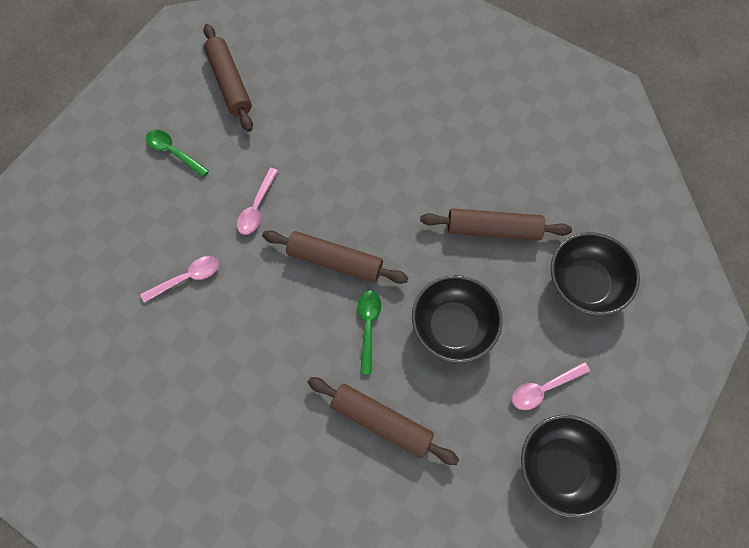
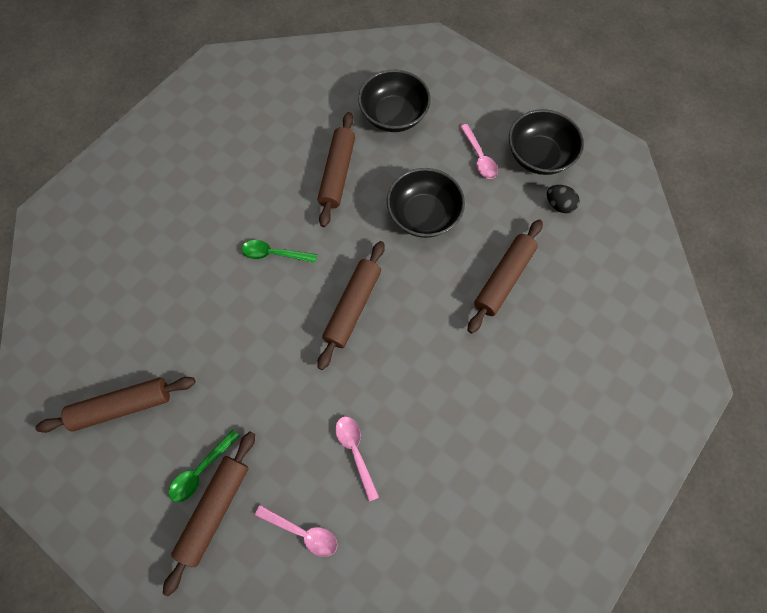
camera: 85 degrees left, 0 degrees up
(140, 168) = (215, 509): none -> brown rolling pin
(257, 207) = (284, 379): pink spoon -> pink spoon (302, 532)
(368, 326) = (419, 283): green spoon -> green spoon (274, 254)
(490, 492) = (559, 205): none -> black egg

